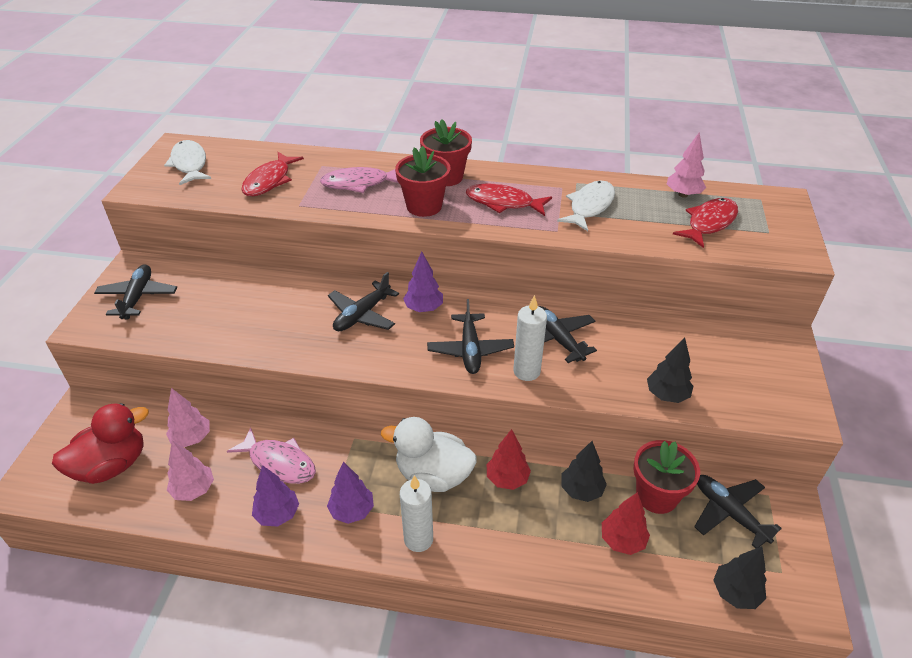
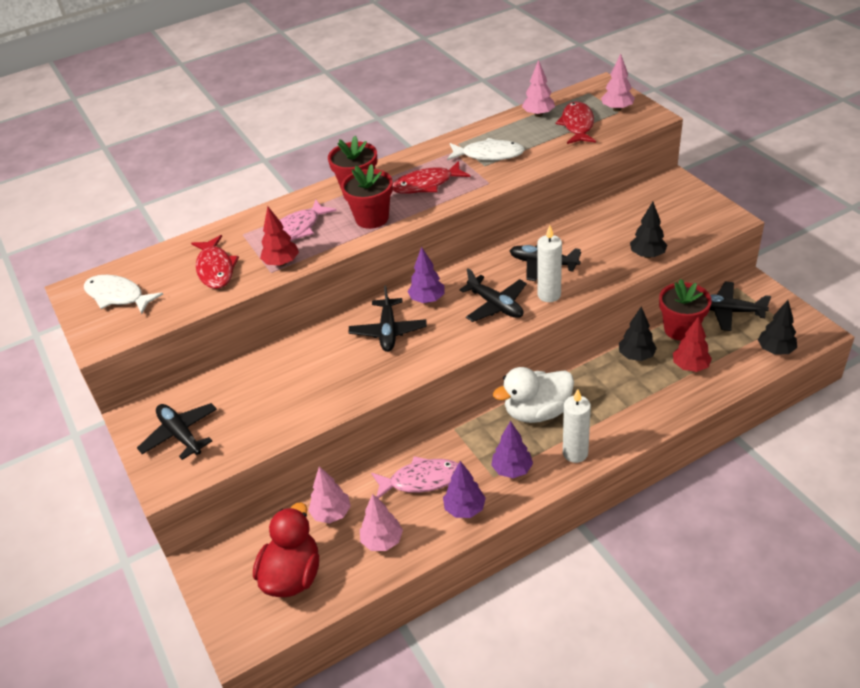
camera: 35 degrees left, 0 degrees up
(507, 479) = (585, 381): red tree -> red tree (281, 263)
(590, 206) = (489, 155): white fish -> white fish turned 105 degrees clockwise
(770, 229) = (617, 109): none -> pink tree

